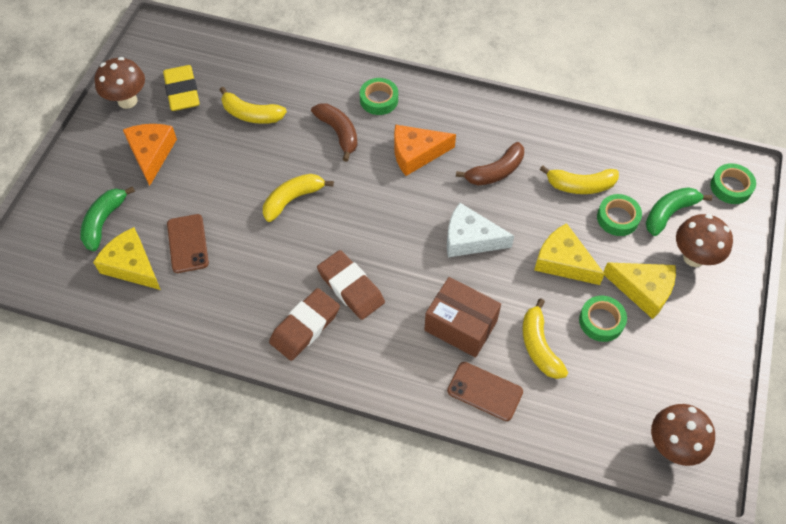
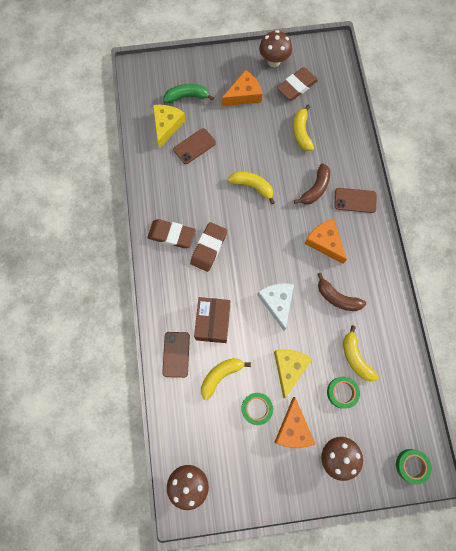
camera: 65 degrees right, 15 degrees up
(182, 91) = (297, 86): yellow eraser -> brown eraser
(379, 100) = (355, 200): green tape -> brown phone
(643, 290) = (293, 428): yellow cheese -> orange cheese
(669, 213) = (364, 427): green banana -> none

